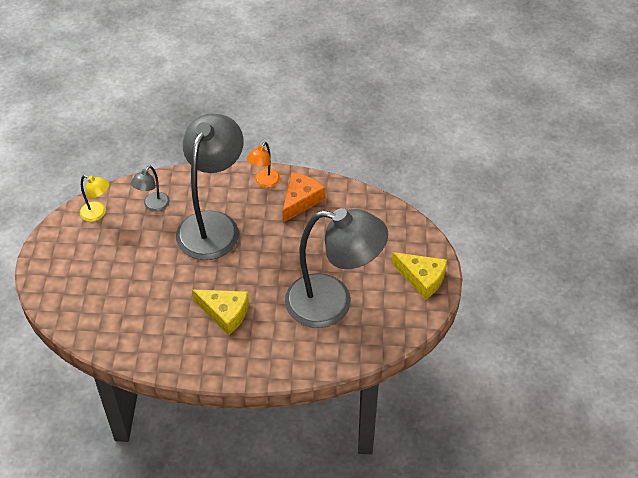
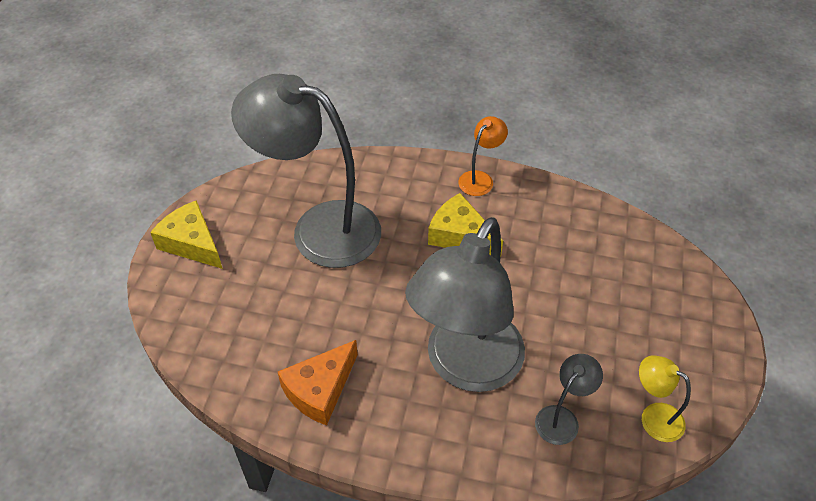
camera: 170 degrees left, 0 degrees up
(264, 182) = (371, 436): orange lamp -> orange lamp (480, 179)

